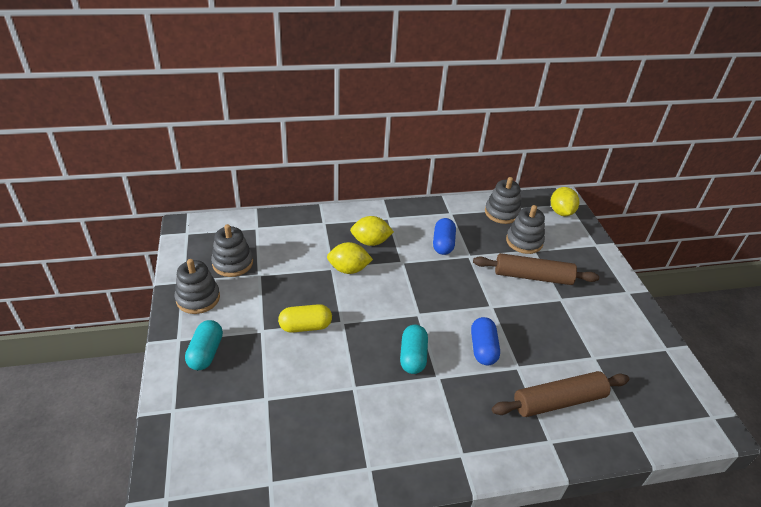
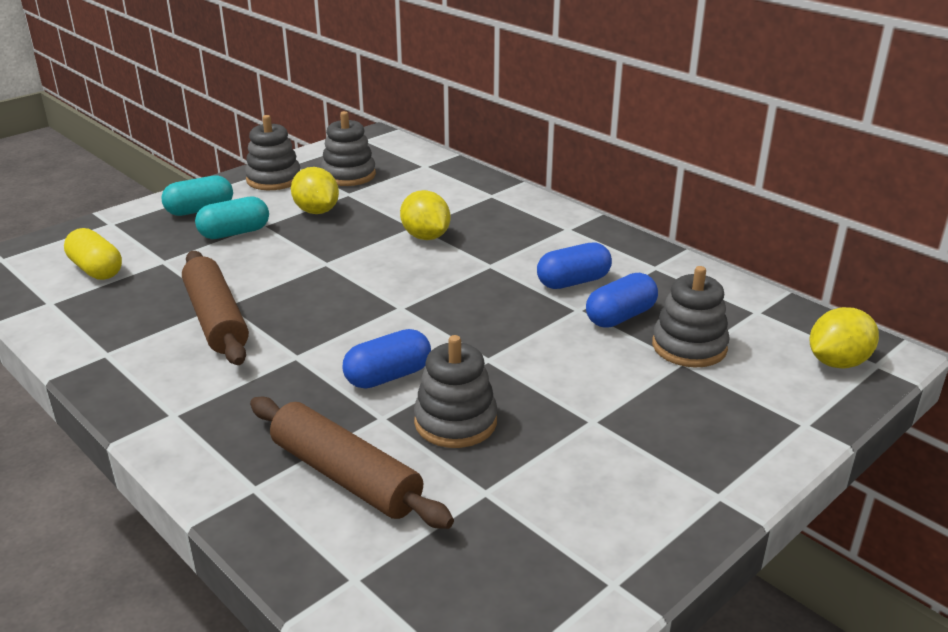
camera: 60 degrees right, 10 degrees down
(305, 326) = (294, 245): yellow capsule -> yellow capsule (96, 270)
(370, 242) = (498, 233): yellow lemon -> yellow lemon (316, 211)
(413, 356) = (315, 327): turquoise capsule -> turquoise capsule (234, 233)
(486, 247) = (620, 317): none -> blue capsule
(501, 213) = (731, 307): grey stacking toy -> grey stacking toy (455, 422)
(533, 277) = (610, 378): brown rolling pin -> brown rolling pin (216, 319)

